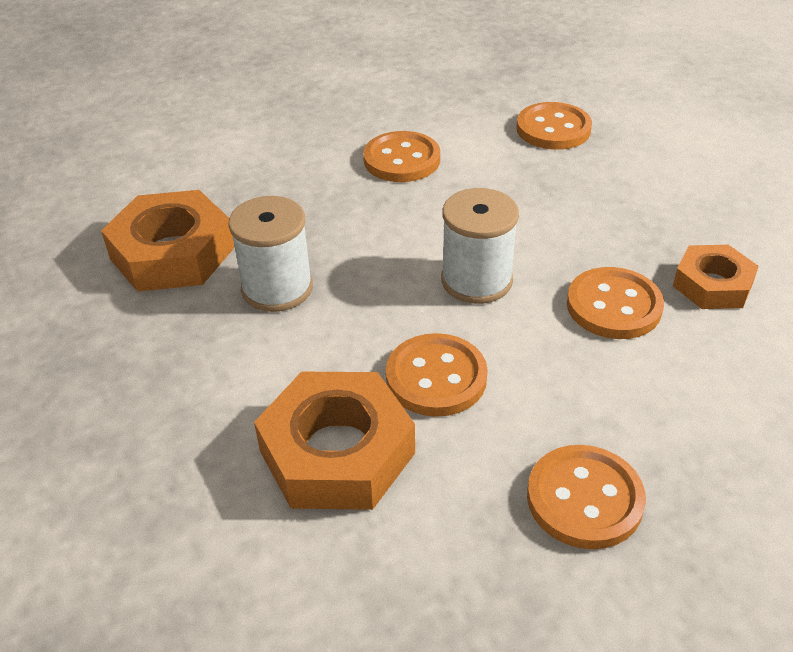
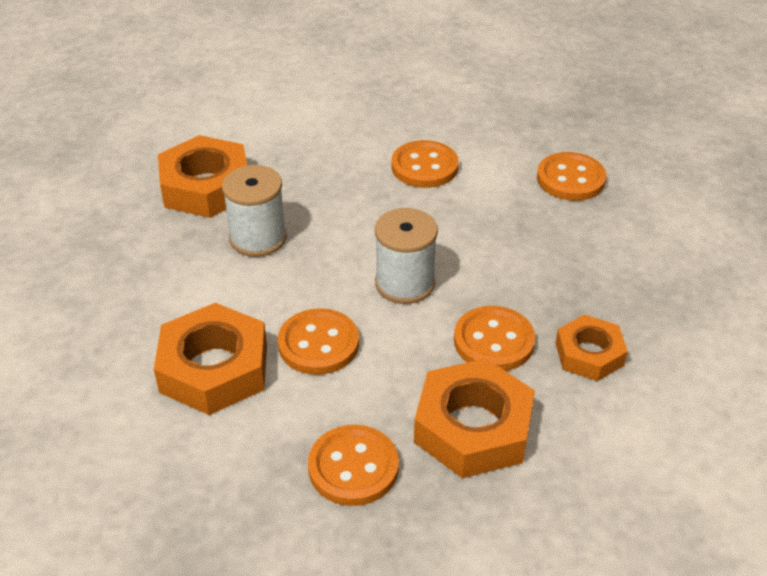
camera: 25 degrees right, 0 degrees up
(669, 402) = (473, 427): none -> orange nut

